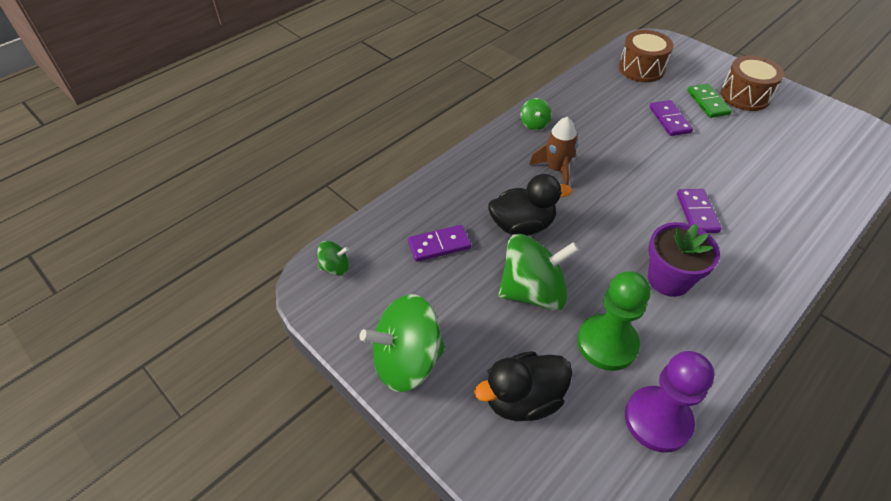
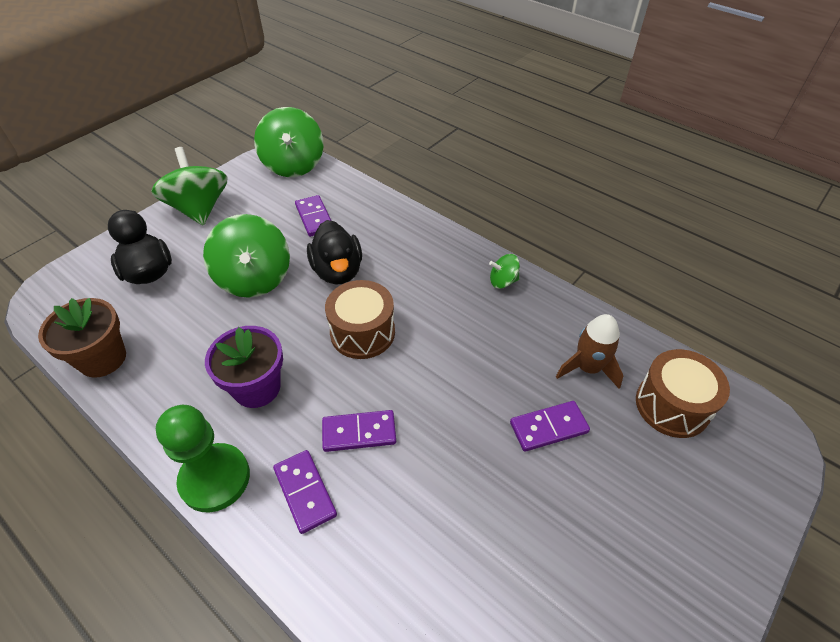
camera: 85 degrees right, 0 degrees up
(335, 267) = (293, 165): green spinning top -> green spinning top, size x2.14
(556, 169) = (424, 299): brown rocket -> brown rocket (587, 368)
(607, 343) = (188, 329): green pawn -> green pawn (215, 478)
(657, 420) = (102, 358): purple pawn -> brown flower pot
(707, 103) = (610, 490): green domino -> none
(745, 96) = (651, 558): brown drum -> brown drum (362, 332)
(755, 243) = (305, 492): none -> purple domino

